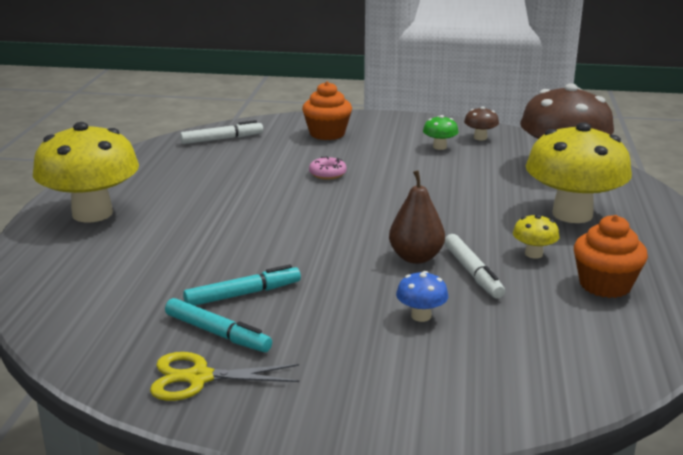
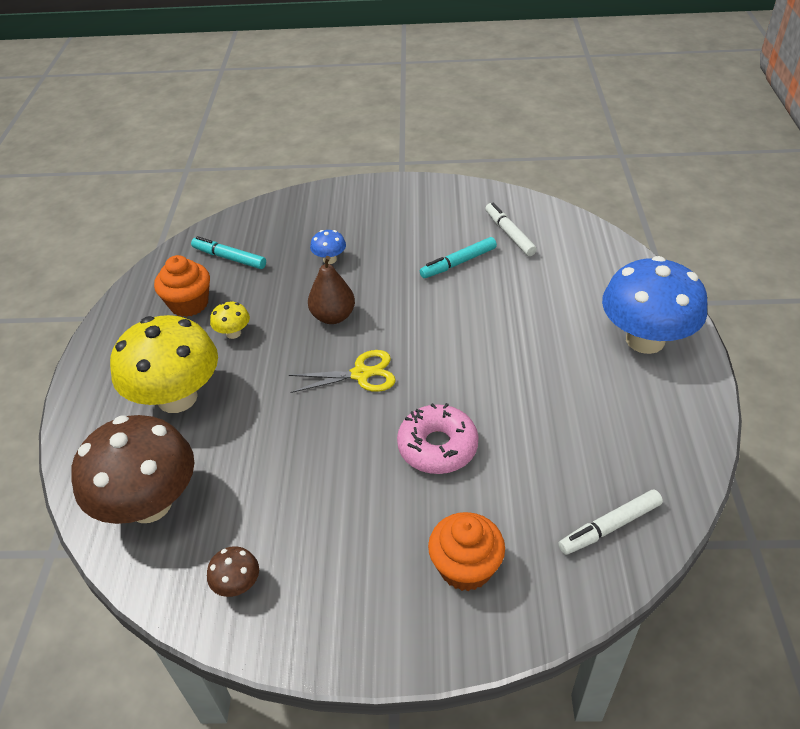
camera: 175 degrees right, 20 degrees up
(92, 213) = (645, 340): yellow mushroom -> blue mushroom
(199, 378) = (457, 202): yellow scissors -> yellow scissors (361, 374)
(217, 333) = (461, 231): turquoise marker -> turquoise marker (229, 258)
(327, 174) = (437, 447): pink donut -> pink donut, size x1.79
(439, 147) = (300, 543): green mushroom -> none
(473, 273) = (288, 305): white marker -> white marker (509, 234)

